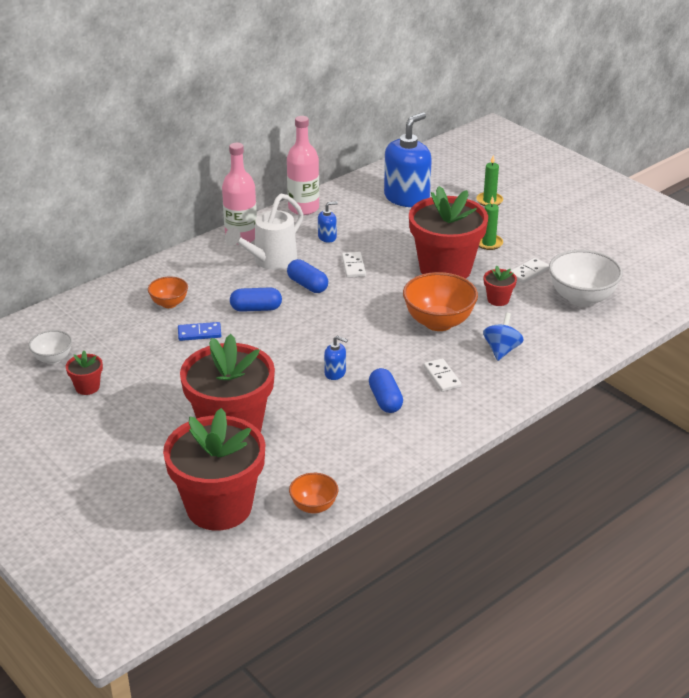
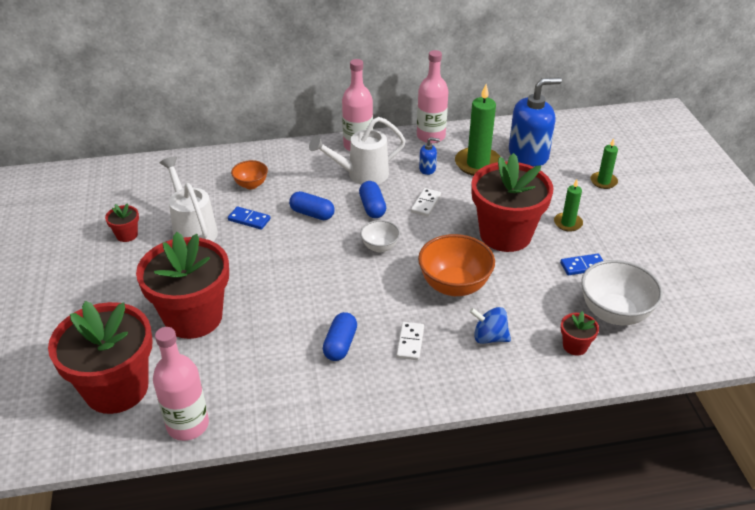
camera: 30 degrees right, 5 degrees up
(53, 359) = (127, 201): white bowl -> white bowl (380, 247)
(152, 360) = (193, 230): none -> white watering can
(314, 506) = (188, 425): orange bowl -> pink bottle
(335, 373) = (322, 300): blue soap dispenser -> none
(369, 219) = (478, 164): none -> green candle
(498, 299) = (529, 283): red flower pot -> red flower pot (575, 346)
(501, 350) = (489, 337): blue spinning top -> blue spinning top turned 120 degrees counterclockwise
(528, 272) = (582, 266): white domino -> blue domino

